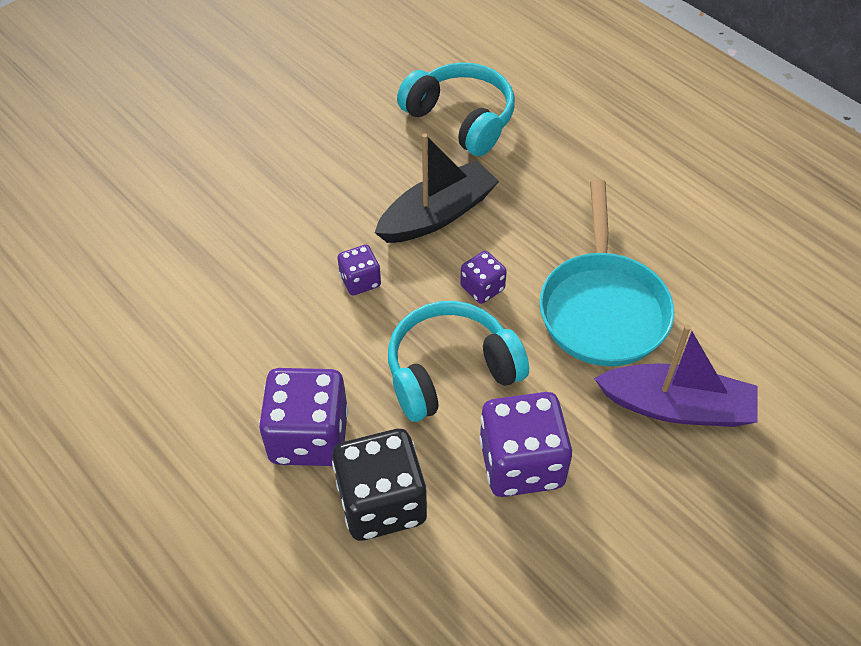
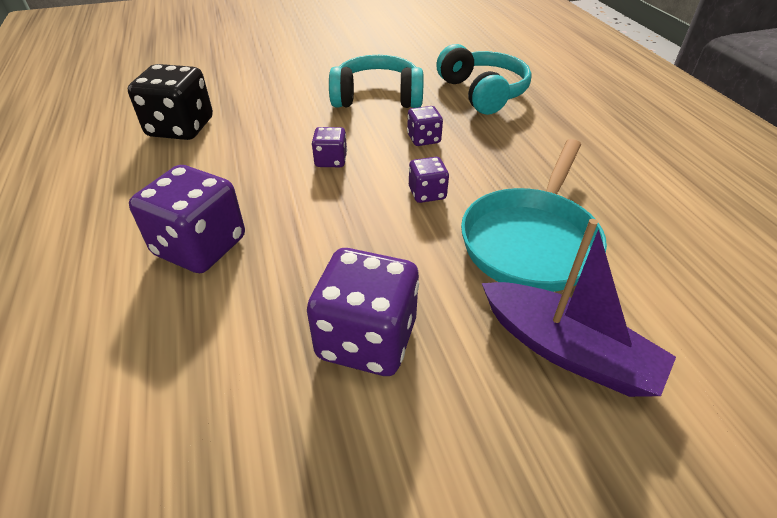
camera: 25 degrees right, 10 degrees down
(382, 502) = (212, 320): black dice -> black dice (181, 128)
(437, 214) = (423, 139): black boat -> purple dice
(450, 371) = (355, 241): turquoise headphones -> turquoise headphones (377, 97)

